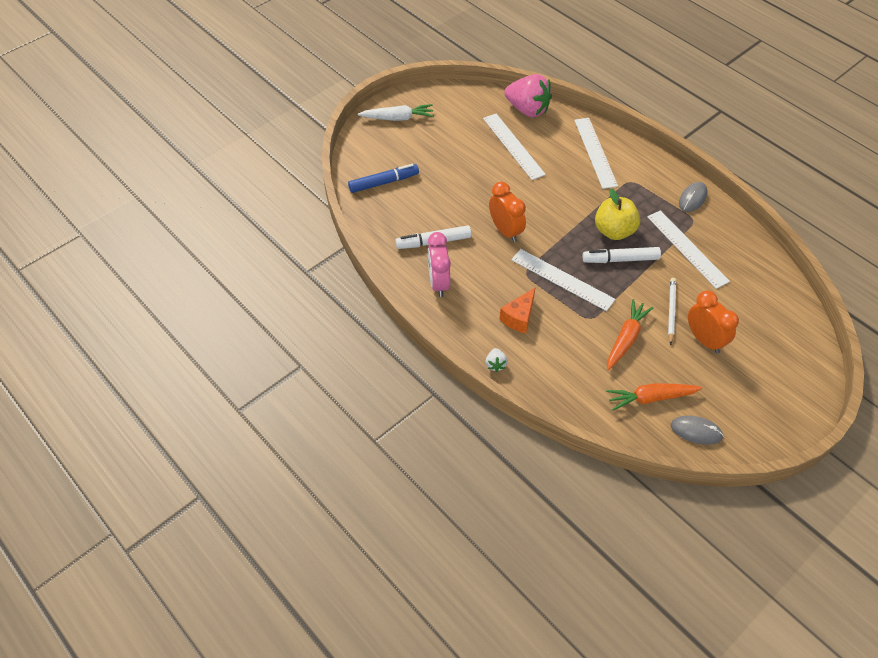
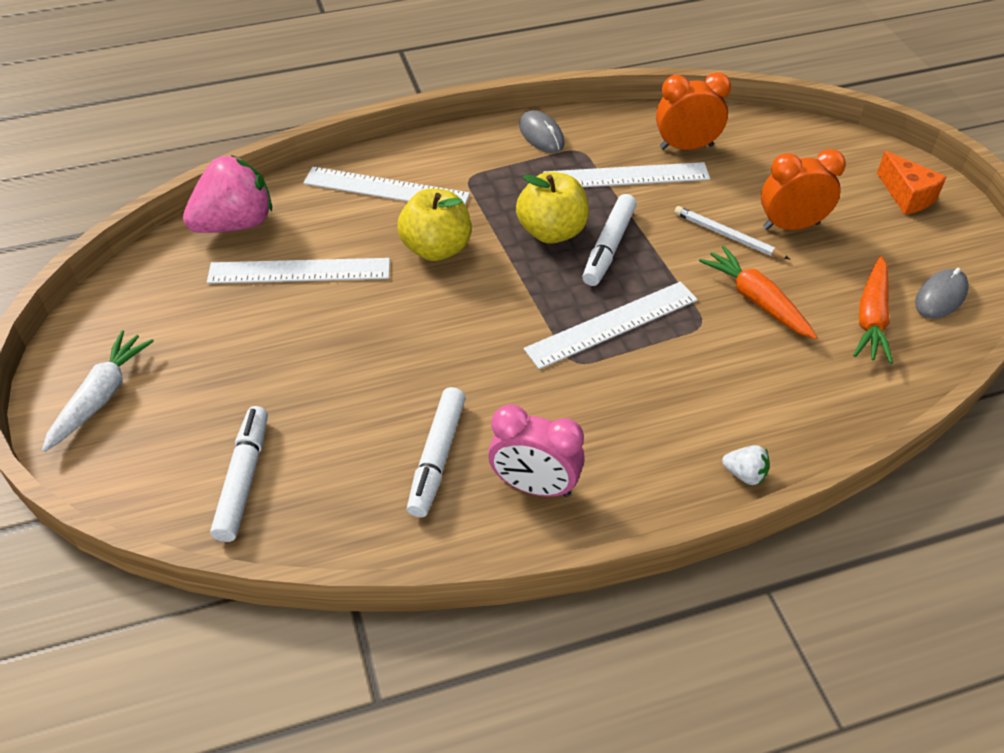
camera: 65 degrees left, 5 degrees down
(383, 182) = (243, 479): blue marker -> white marker
(505, 231) = (474, 352): orange clock -> orange clock (686, 147)
(519, 317) = (662, 406): orange cheese -> orange cheese (907, 196)
(566, 189) = (436, 248): none -> yellow apple

